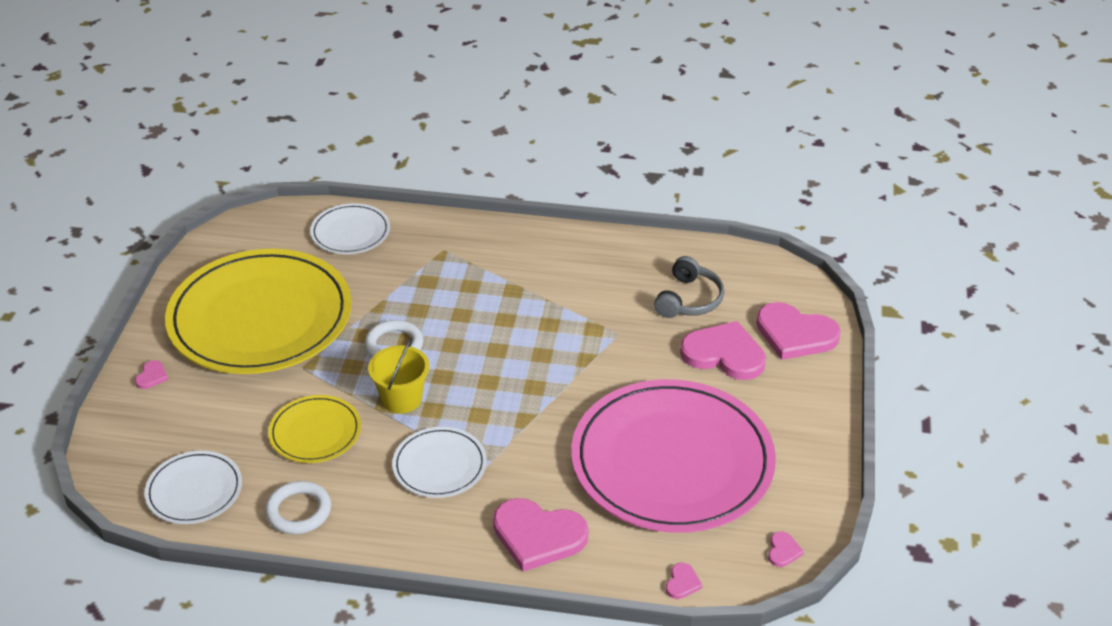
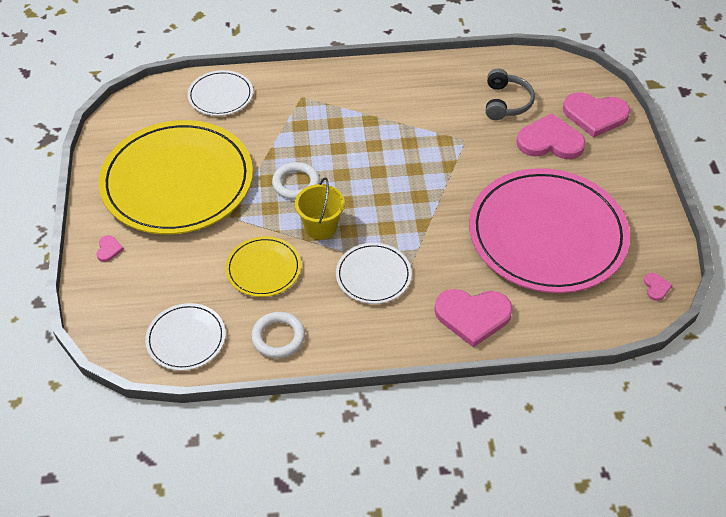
camera: 15 degrees left, 10 degrees up
(682, 583) = (594, 329): pink heart -> none

